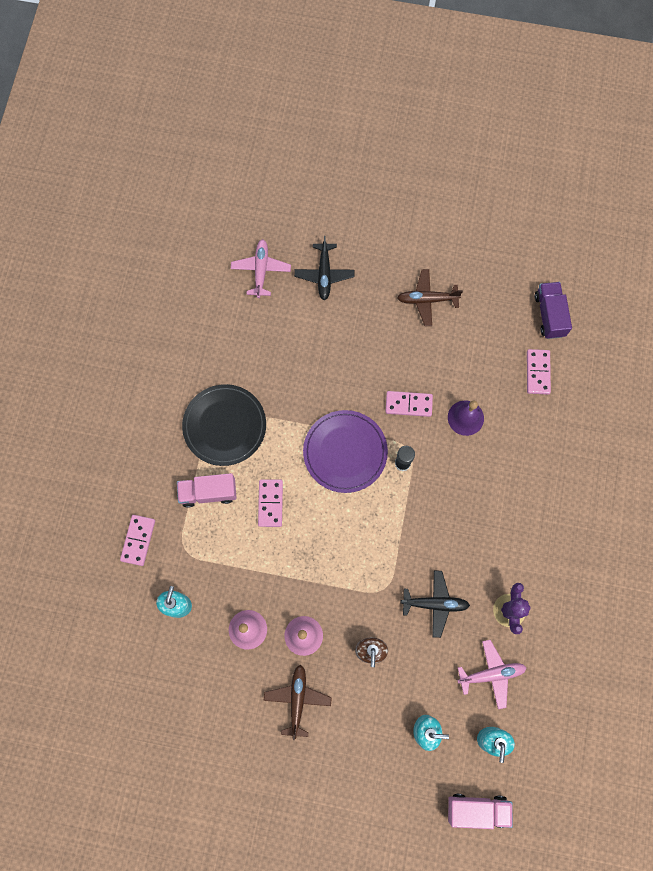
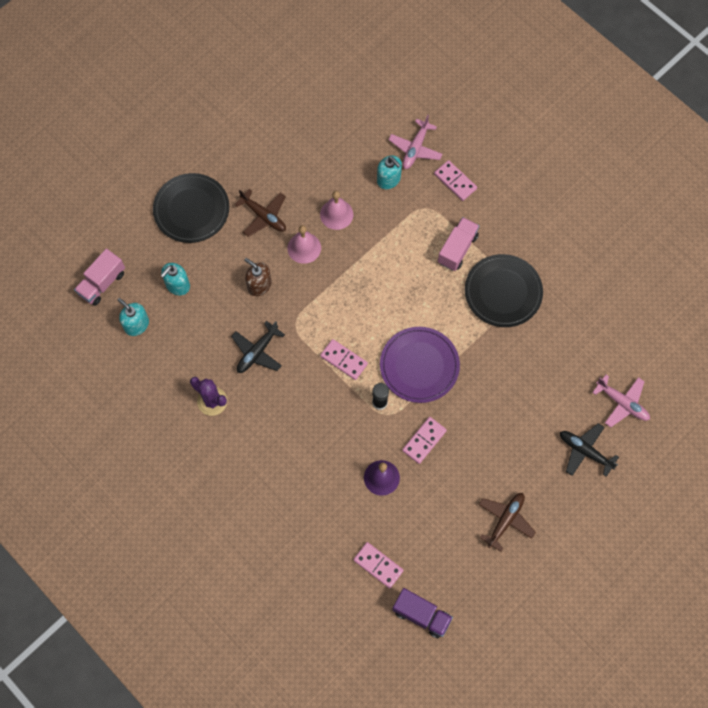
camera: 125 degrees right, 5 degrees down
(270, 503) = (418, 286): pink domino -> pink domino (344, 360)
(340, 779) = (191, 210): none -> black plate
(491, 674) = (179, 356): pink plane -> pink plane (415, 149)

